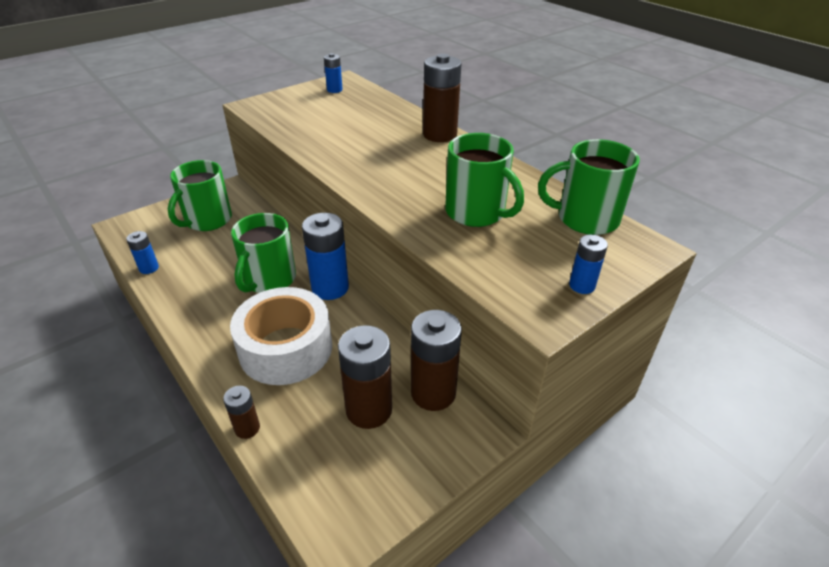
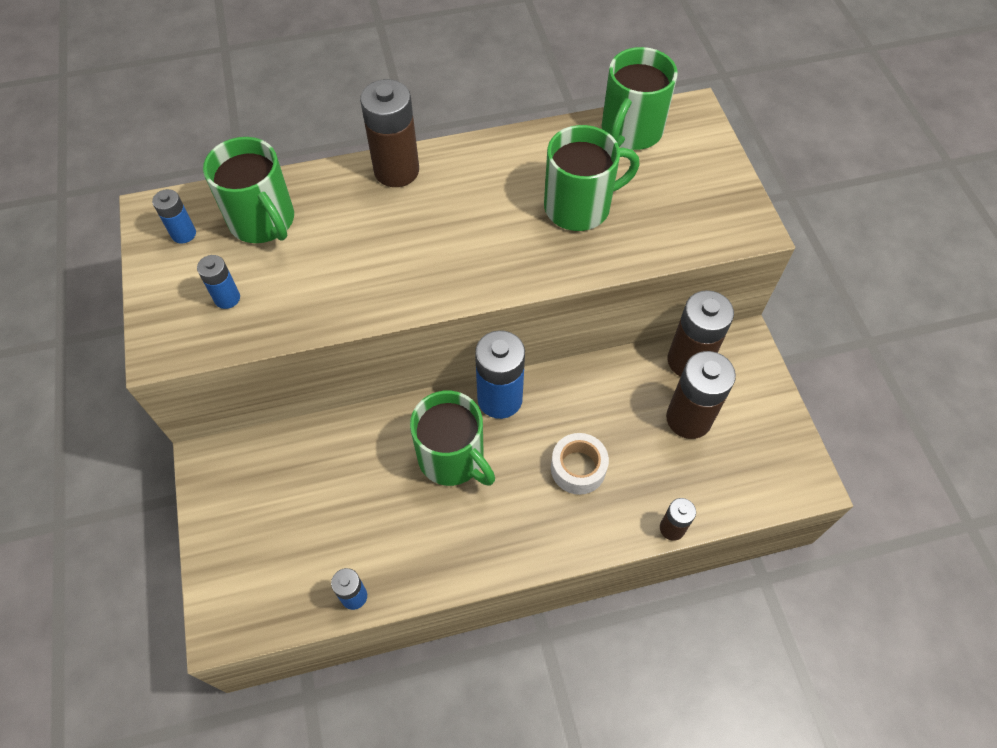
camera: 65 degrees left, 20 degrees up
(207, 220) = (278, 505): green mug -> green mug (263, 221)
(286, 348) = (578, 468): white tape -> white tape, size x0.53
(582, 285) = (723, 183): blue battery -> blue battery (227, 298)

